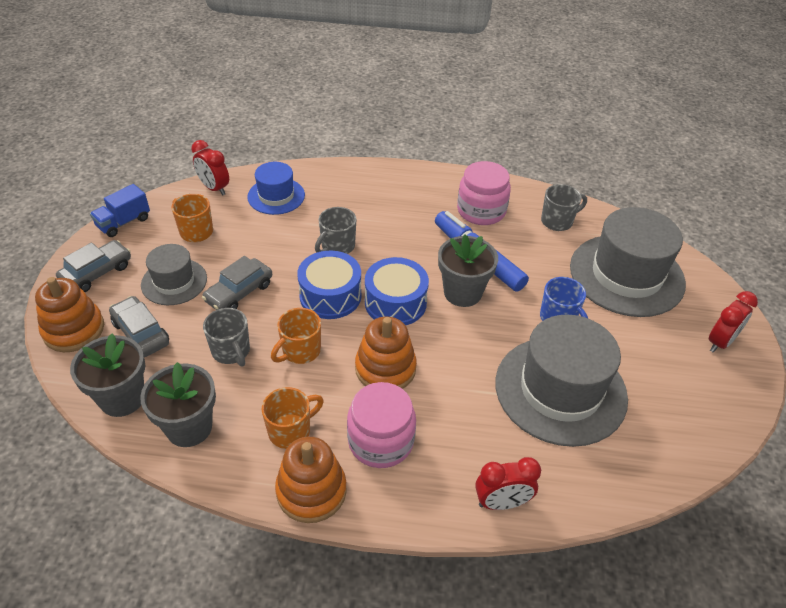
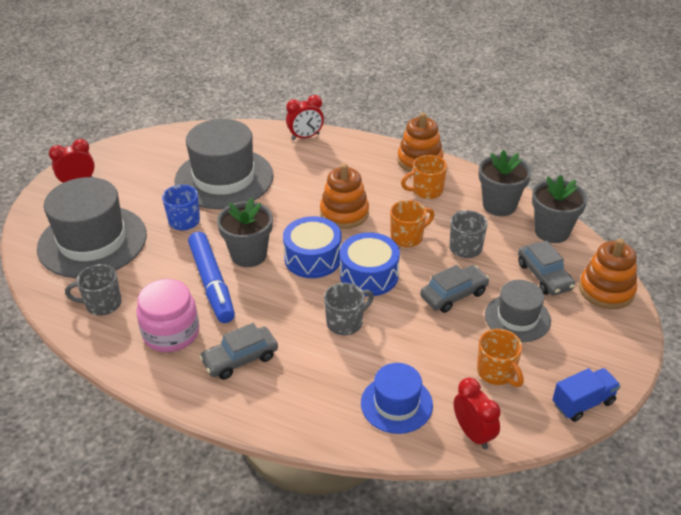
camera: 160 degrees left, 5 degrees down
(97, 273) = (599, 343): grey car -> grey car (240, 359)
(380, 441) = (366, 175): pink jar -> none
(501, 503) = (305, 137): red clock -> red clock turned 150 degrees clockwise

